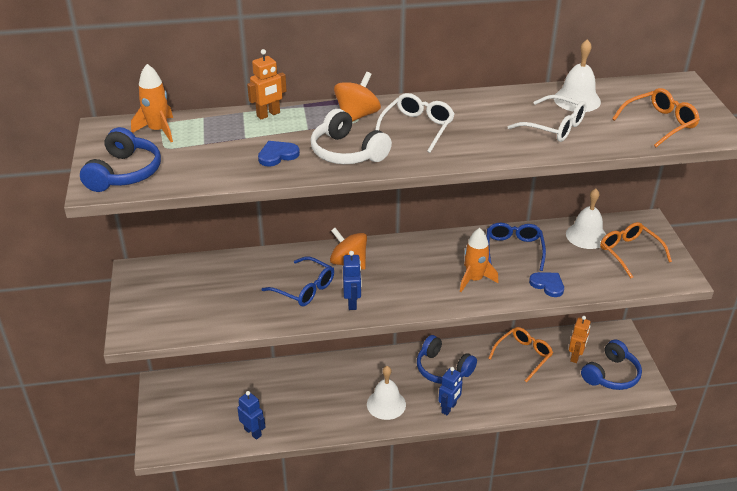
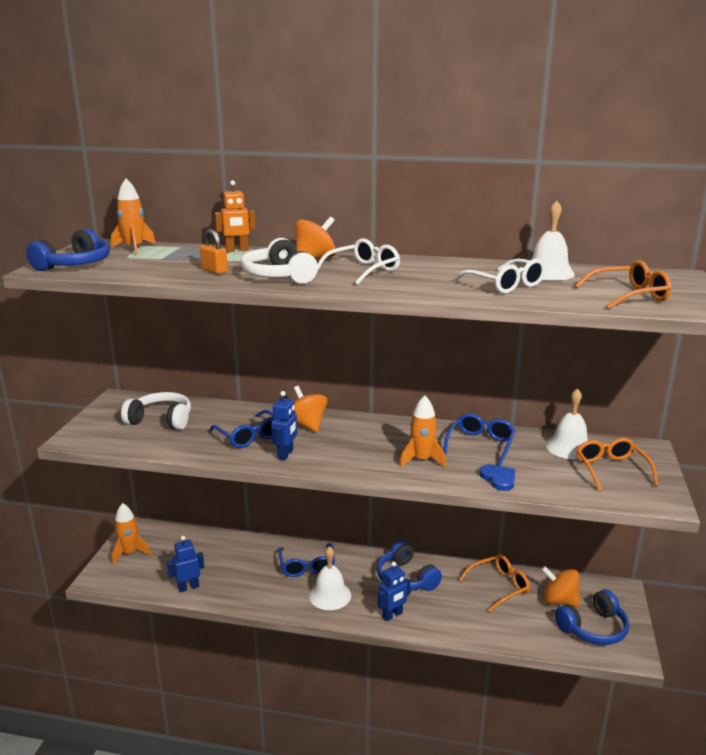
camera: 20 degrees right, 15 degrees down
(172, 412) = (130, 553): none -> orange rocket
(203, 289) = (161, 420): none -> white headphones
(253, 432) = (188, 587): blue robot -> blue robot turned 90 degrees counterclockwise
(277, 155) = (214, 270): blue heart -> orange padlock
(350, 380) = (307, 566): none -> blue glasses
(576, 356) = (559, 601): orange robot -> orange spinning top

